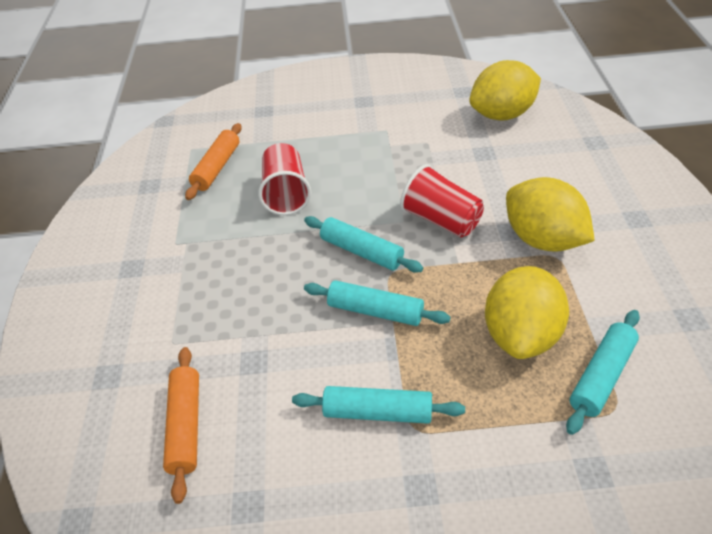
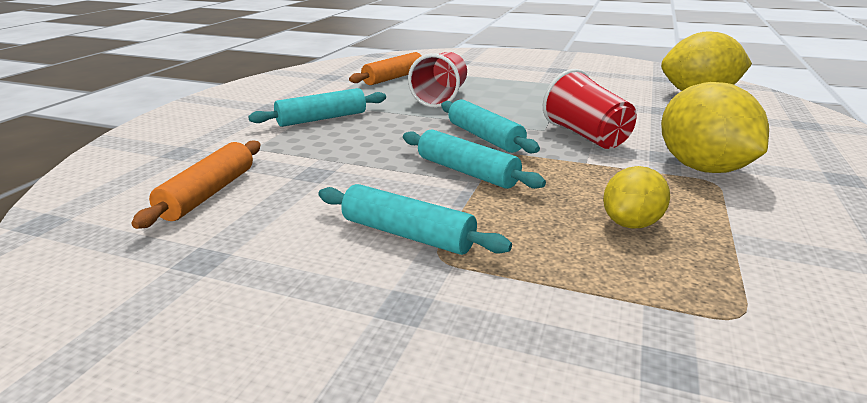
camera: 20 degrees right, 20 degrees down
(521, 334) = (631, 223): yellow lemon -> yellow lemon, size x0.57
(601, 376) = (731, 282): turquoise rolling pin -> turquoise rolling pin (322, 119)

